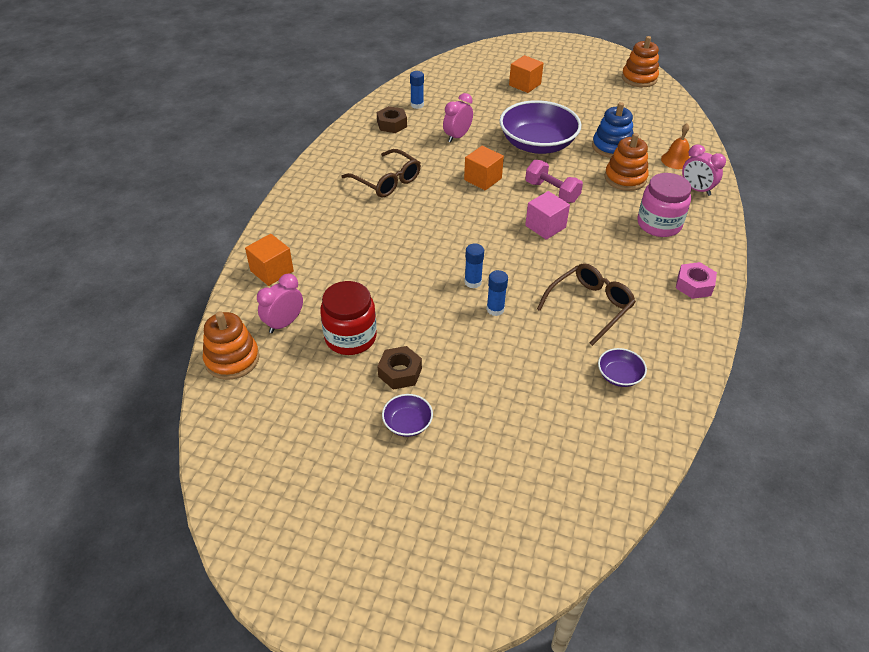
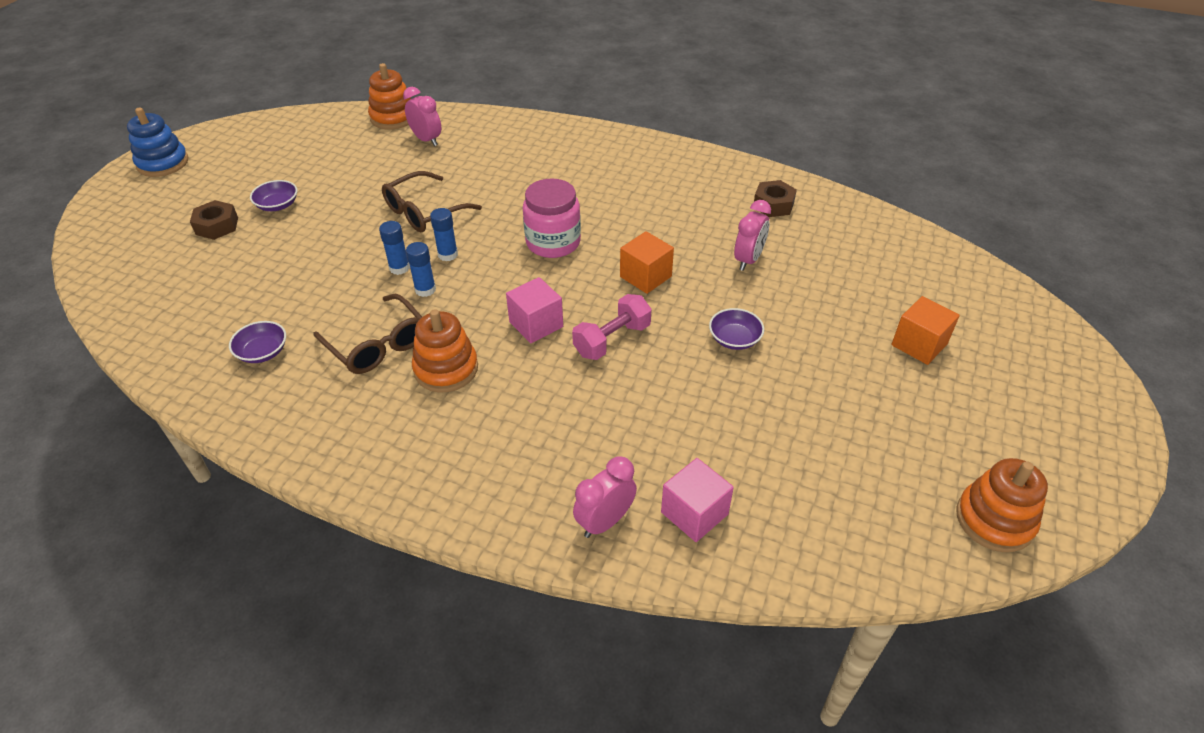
camera: 95 degrees right, 0 degrees up
(272, 271) = (500, 130): orange cube -> none
(350, 337) = (395, 175): red jar -> none
(387, 181) = (644, 199): brown glasses -> brown glasses (424, 211)
(400, 372) = (338, 202): brown nut -> brown nut (217, 226)
(417, 105) = (828, 227): blue glue stick -> blue glue stick (425, 289)
(457, 137) = (748, 260): pink clock -> pink clock turned 75 degrees clockwise
(537, 144) = (734, 339): purple bowl -> purple bowl, size x0.44
(612, 147) = (732, 428): blue stacking toy -> blue stacking toy (163, 163)
(625, 178) = (641, 429): orange stacking toy -> orange stacking toy (446, 369)
(659, 224) = (520, 448): pink jar -> pink jar (553, 242)
(676, 160) = (694, 513): orange bell -> pink cube
(694, 285) = (380, 458): pink nut -> none

